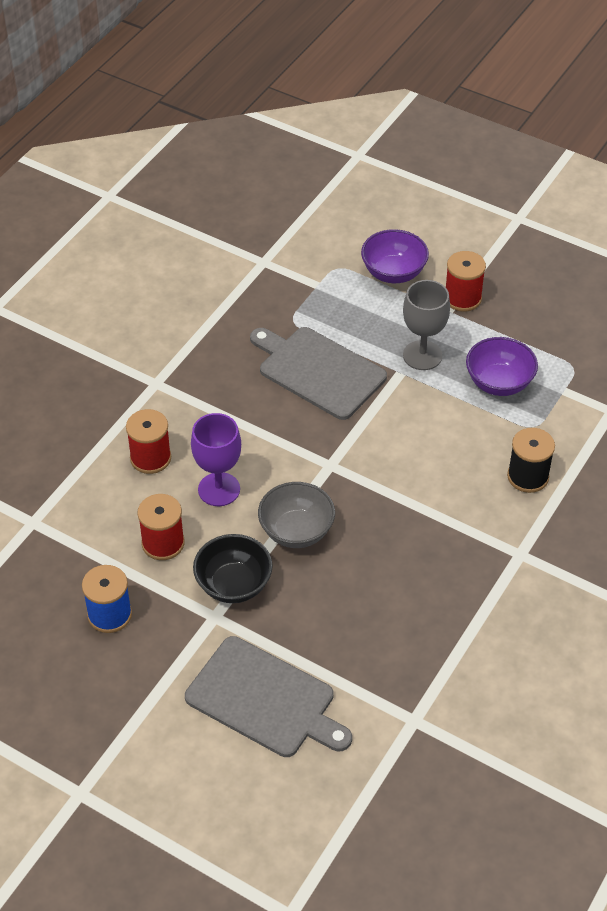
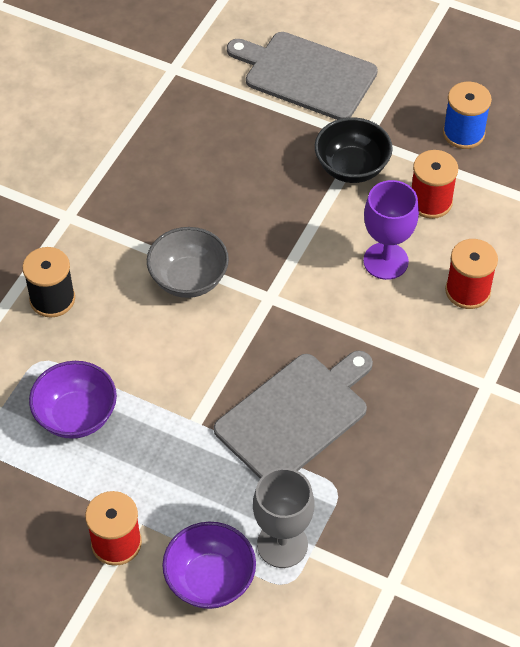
camera: 175 degrees right, 5 degrees up
(296, 531) = (297, 223): grey bowl -> grey bowl (188, 279)
(318, 371) = (295, 416): grey cutting board -> grey cutting board turned 75 degrees counterclockwise
(422, 355) = (169, 448): grey goblet -> grey goblet (282, 544)

